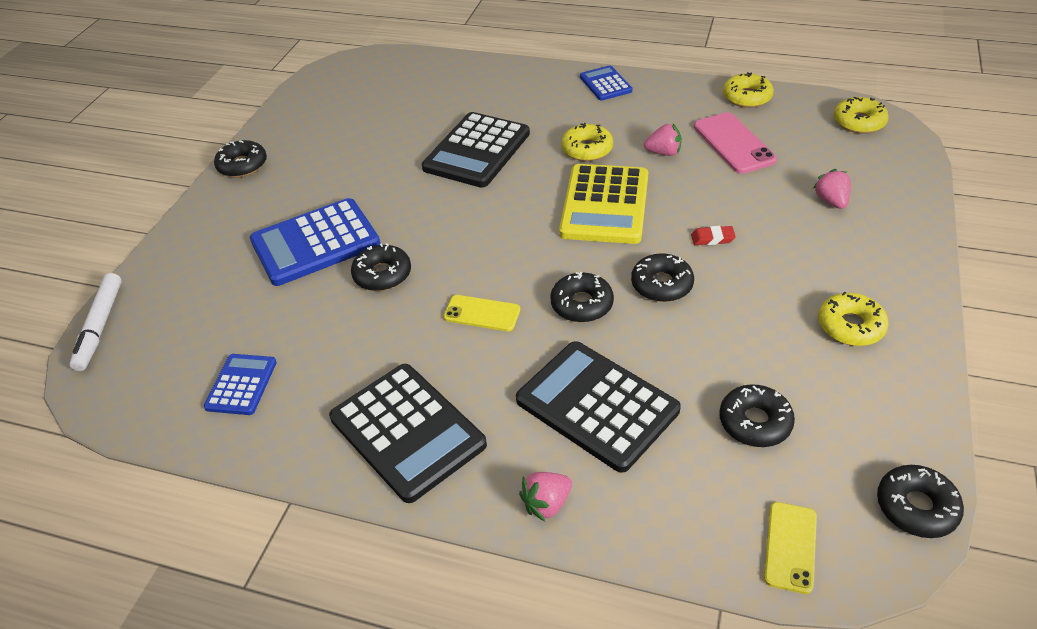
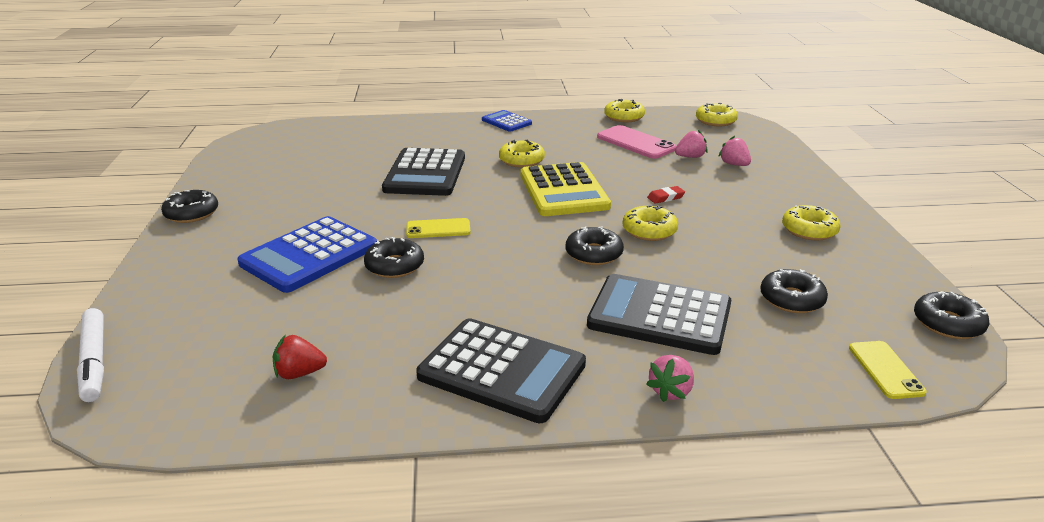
camera: 25 degrees left, 15 degrees down
(241, 385) = (299, 373): blue calculator -> red strawberry
(482, 313) = (510, 275): yellow phone -> yellow phone (438, 229)
(661, 284) = (649, 230): black donut -> yellow donut
(663, 152) = (586, 154): pink strawberry -> pink strawberry (690, 157)

